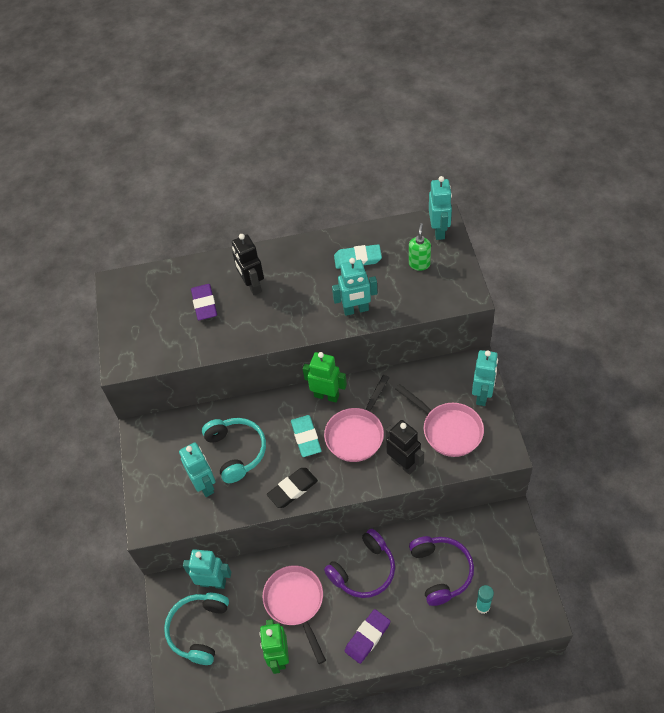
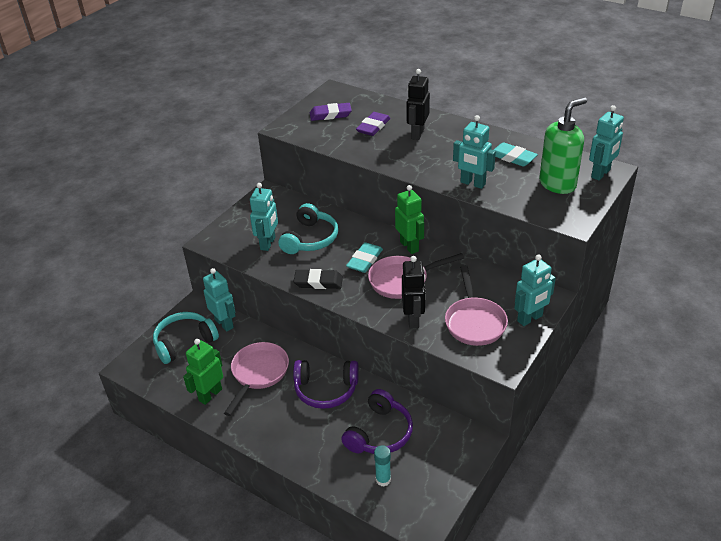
camera: 40 degrees right, 15 degrees down
(367, 637) = (278, 430): purple eraser -> purple eraser (330, 114)
(419, 264) = (557, 184): green soap dispenser -> green soap dispenser, size x1.84

